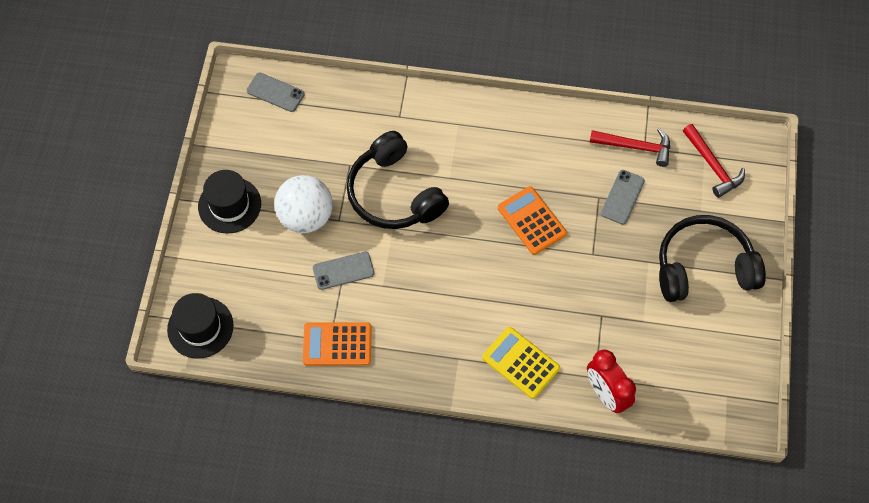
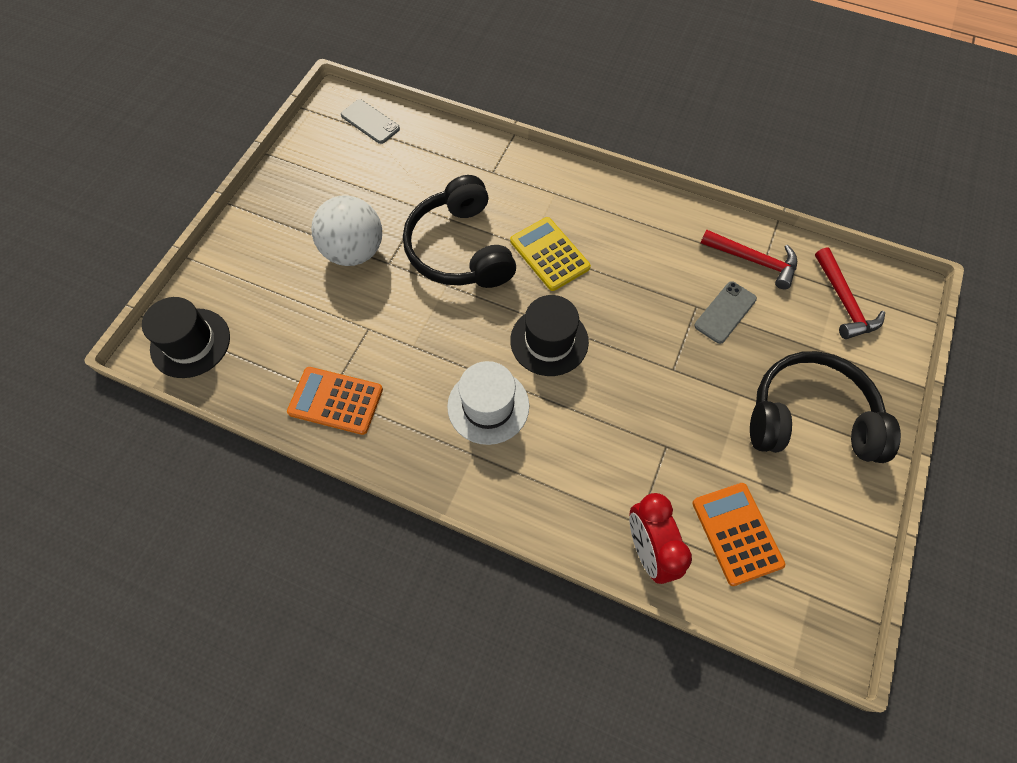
camera: 15 degrees right, 0 degrees up
(229, 205) = (277, 221): black hat -> black hat (549, 341)
(343, 270) = (374, 318): grey phone -> none
(458, 318) = (488, 406): none -> white hat
(520, 363) = (548, 480): yellow calculator -> yellow calculator (549, 254)
(531, 221) = (609, 314): orange calculator -> orange calculator (736, 533)

